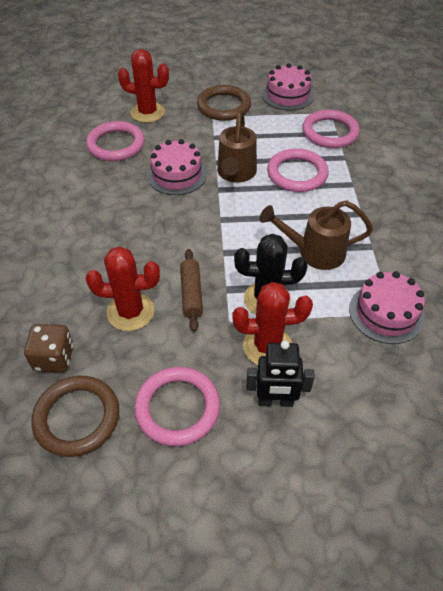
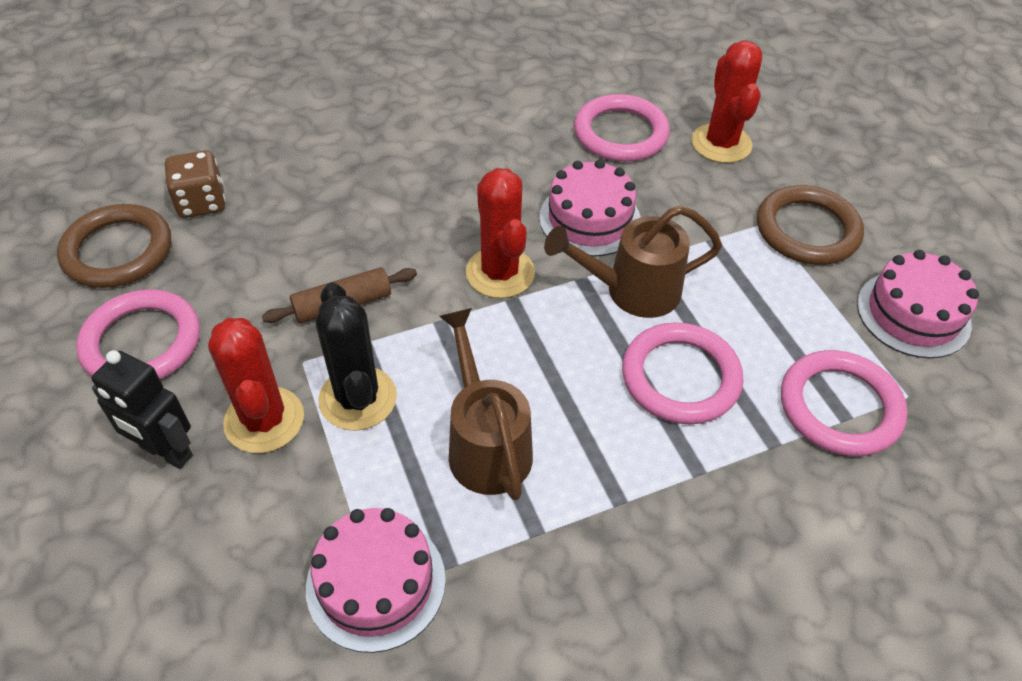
camera: 70 degrees right, 0 degrees up
(130, 312) = (291, 249): red cactus -> red cactus (500, 273)
(275, 401) = (166, 452): black robot -> black robot turned 45 degrees counterclockwise

